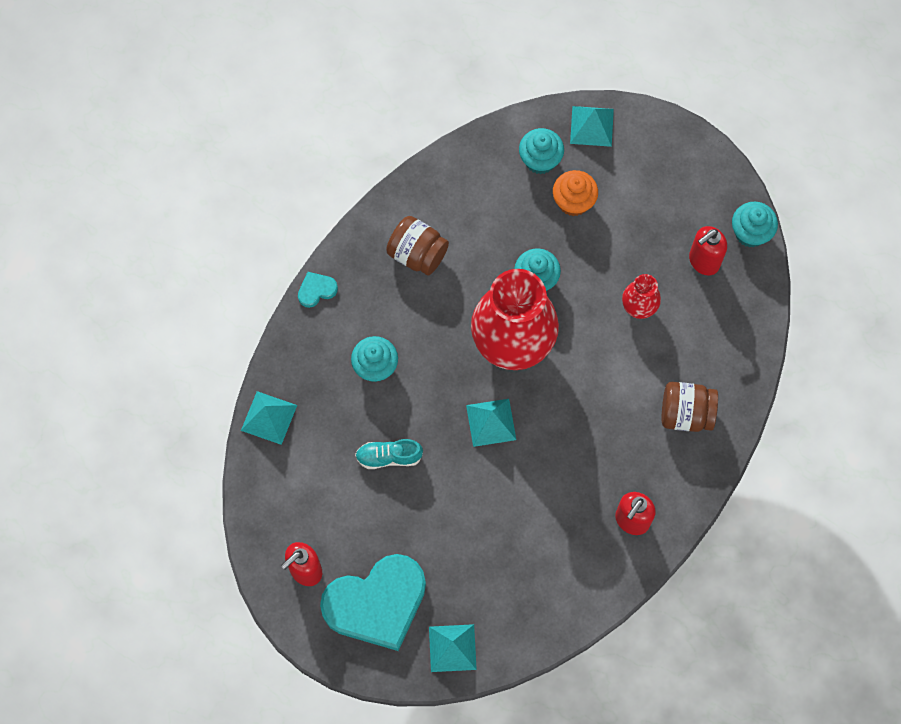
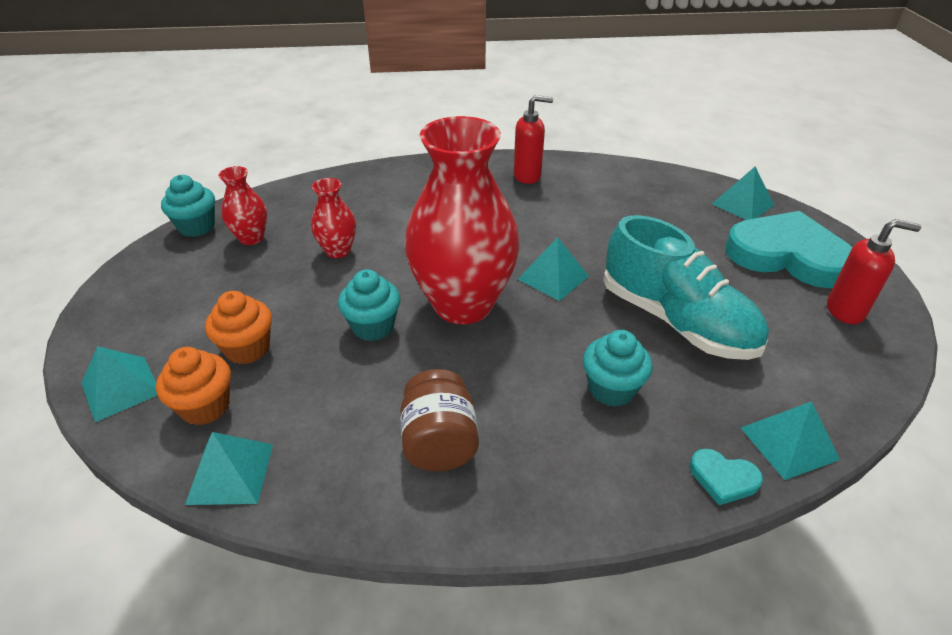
camera: 130 degrees left, 30 degrees down
(316, 290) = (598, 516): turquoise heart -> turquoise heart (723, 478)
(389, 457) = (676, 321): turquoise shoe -> turquoise shoe, size x2.11
(480, 151) = (230, 473): none -> turquoise pyramid
(540, 160) = (205, 407): turquoise cupcake -> orange cupcake
(686, 413) = (411, 189): brown jar -> none
(703, 261) = (251, 238): red soap dispenser -> red vase

